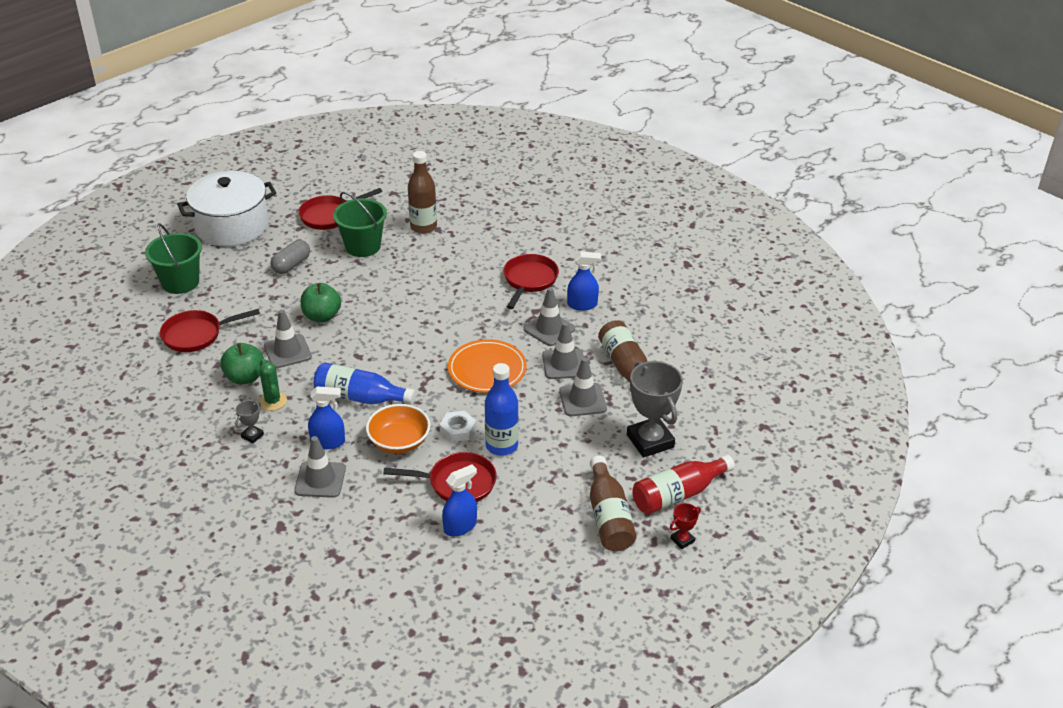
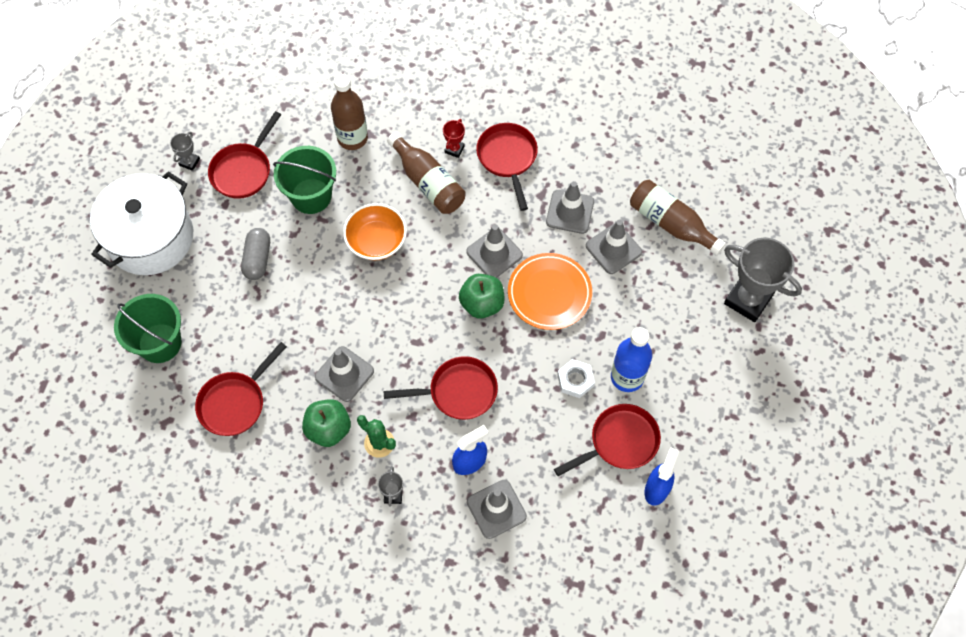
camera: 30 degrees left, 25 degrees up
(298, 198) = (189, 162): none -> grey trophy
(322, 316) = (342, 311): green apple -> green apple (482, 304)
(360, 397) = (458, 392): blue bottle -> red pan
(399, 442) = (533, 424): orange bowl -> orange bowl (376, 241)
(582, 305) = (578, 165): blue spray bottle -> none
(582, 400) = (659, 283): grey traffic cone -> grey traffic cone (494, 253)
(609, 517) = (771, 405): brown bottle -> brown bottle (428, 182)
(678, 494) = (809, 347): red bottle -> none
(682, 540) = (845, 395): red trophy -> red trophy (454, 149)

